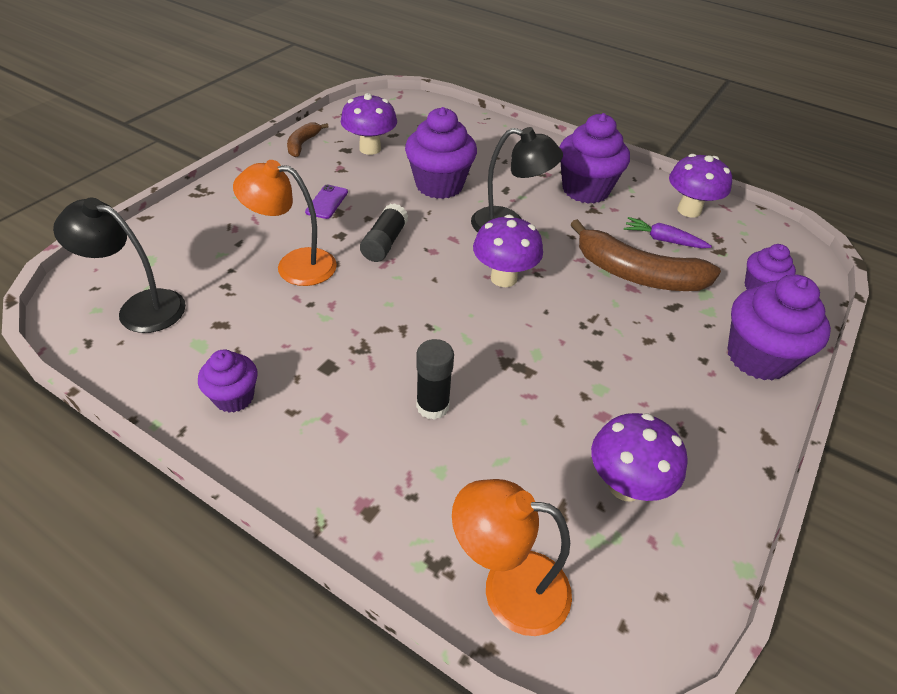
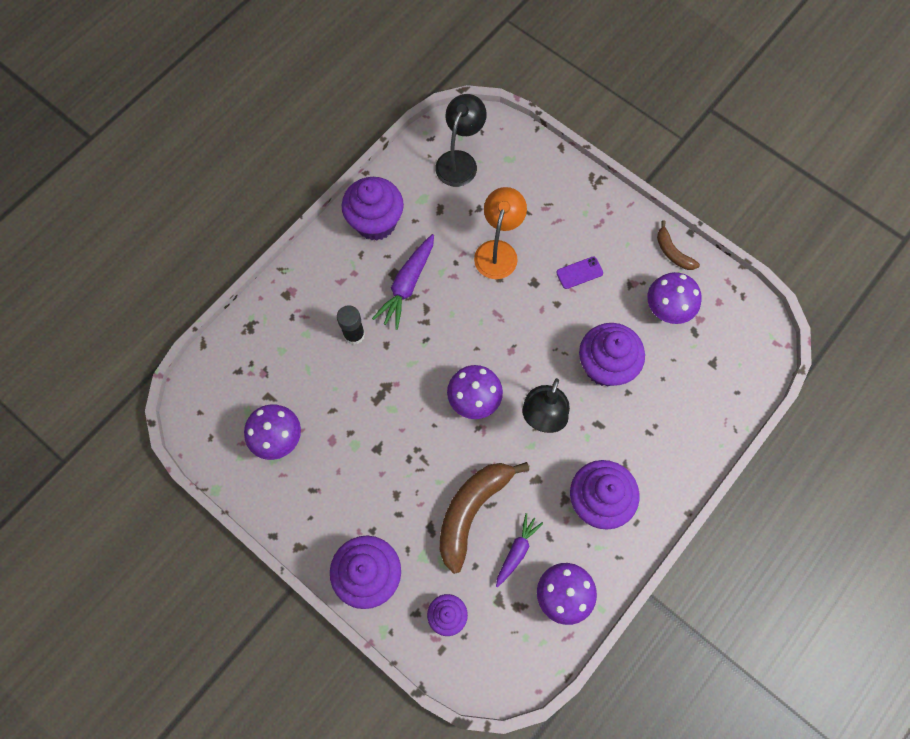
camera: 100 degrees right, 25 degrees up
(234, 397) = (375, 222): purple cupcake -> purple cupcake, size x1.76
(302, 144) = (672, 252): brown banana -> brown banana turned 150 degrees counterclockwise
(327, 202) = (579, 273): purple phone -> purple phone turned 45 degrees counterclockwise
(346, 351) = (407, 285): none -> purple carrot
(384, 243) = (522, 315): black glue stick -> none
(508, 588) = (230, 359): orange lamp -> none

